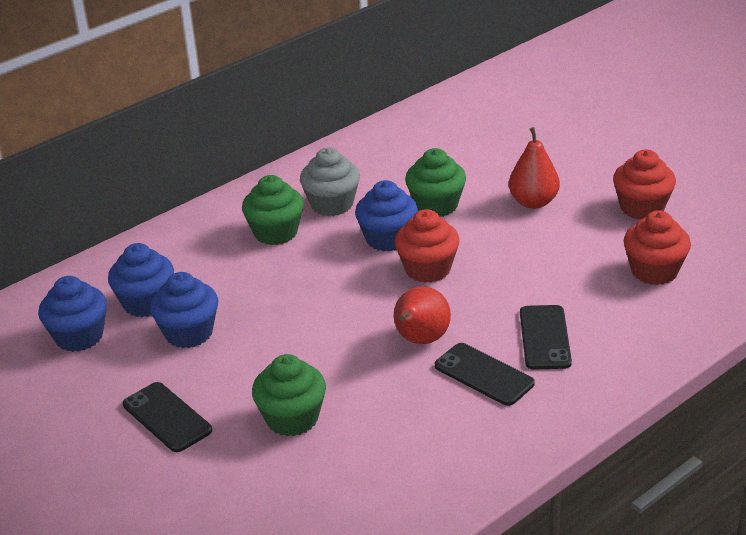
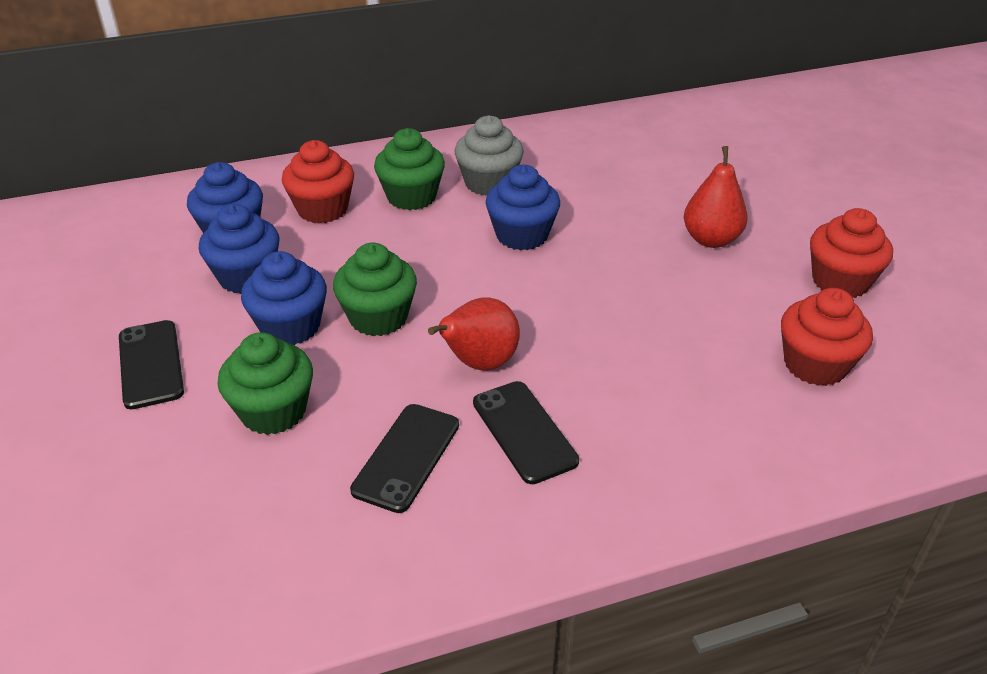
camera: 20 degrees right, 5 degrees up
(79, 336) = (143, 248): blue cupcake -> blue cupcake (290, 327)
(427, 269) = (542, 281): red cupcake -> red cupcake (322, 209)
(436, 205) = (598, 214): green cupcake -> green cupcake (378, 317)
(544, 338) = (627, 408): black phone -> black phone (406, 457)

